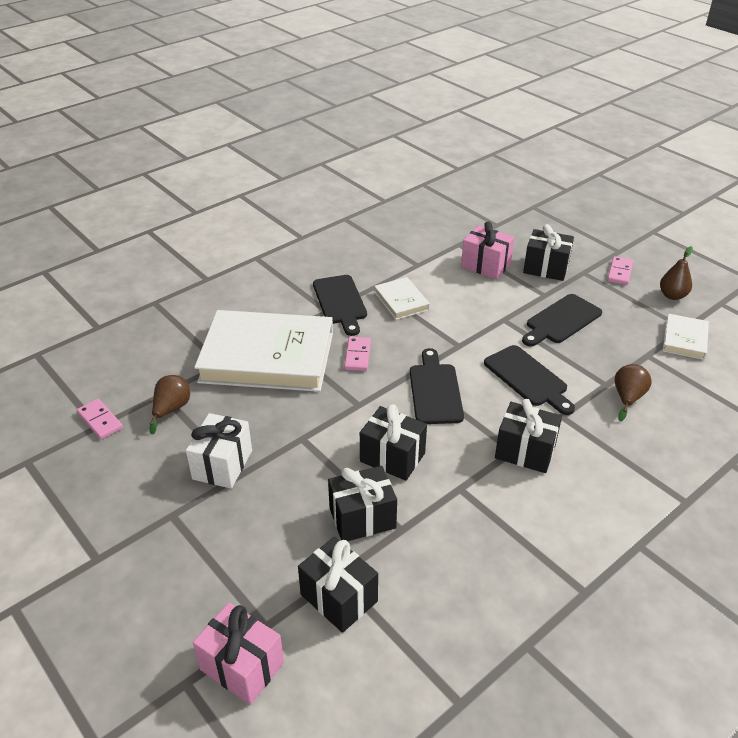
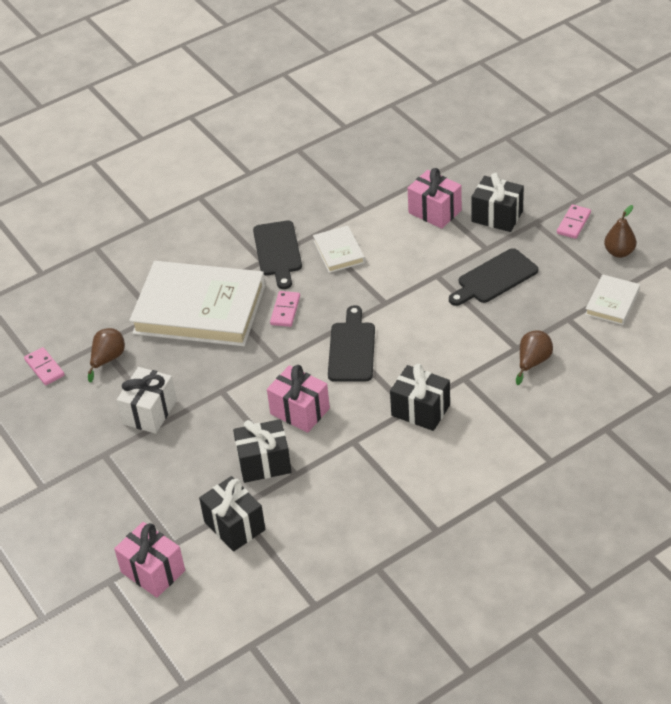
camera: 10 degrees right, 5 degrees up
(392, 457) = (300, 411): black gift -> pink gift
(528, 378) = (443, 339): black cutting board -> none

